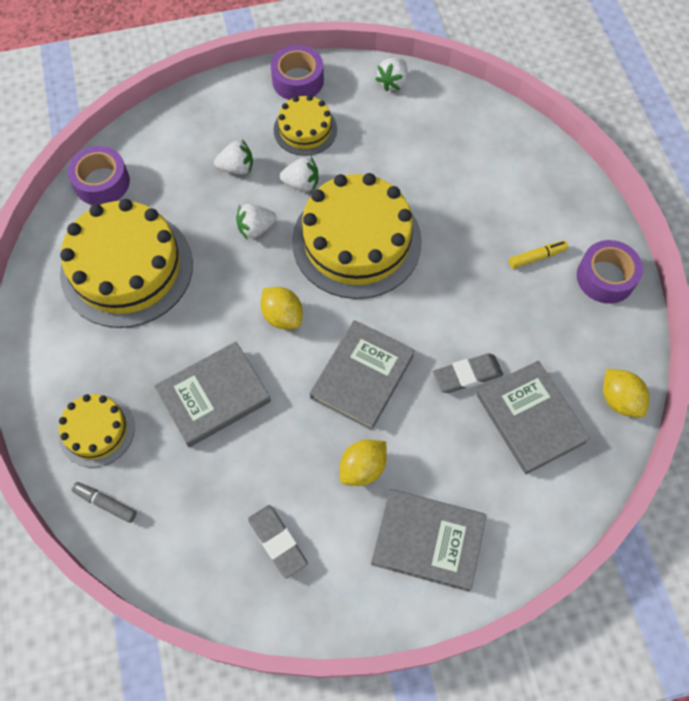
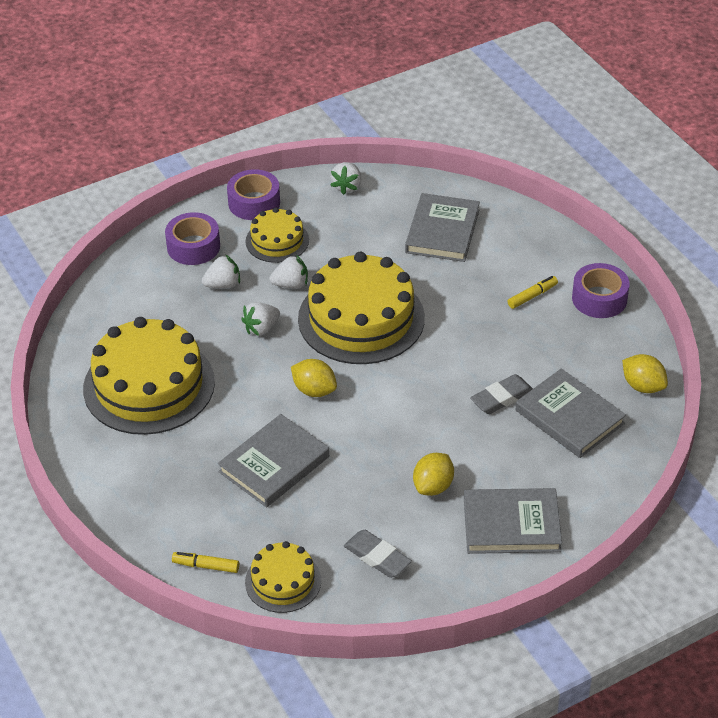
camera: 15 degrees left, 20 degrees down
(96, 430) = (173, 515): yellow cake -> yellow cake (283, 581)
(102, 182) = (94, 323): purple tape -> purple tape (193, 246)
(105, 503) = (206, 566): grey marker -> yellow marker
(362, 376) = (406, 419): grey book -> grey book (442, 231)

